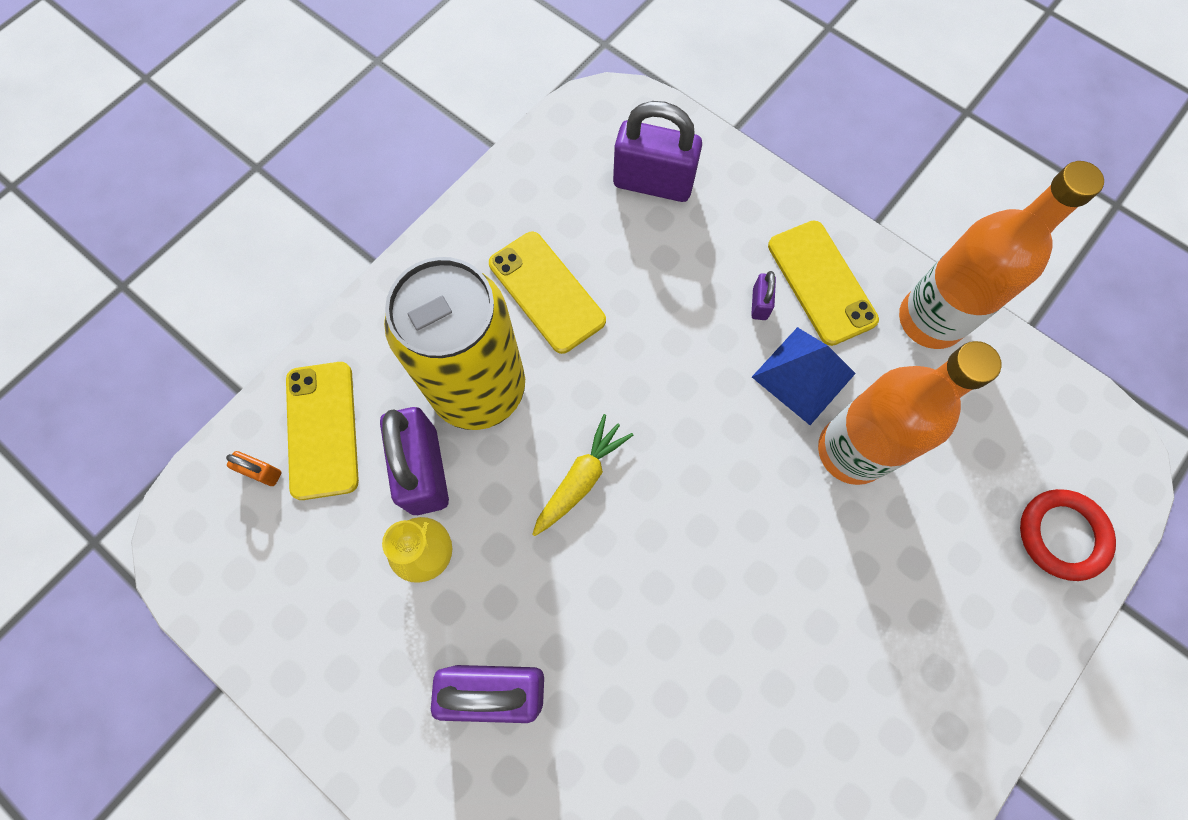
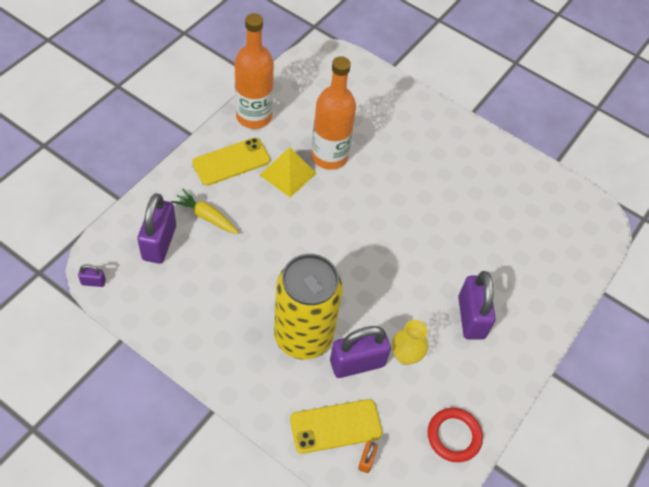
camera: 100 degrees left, 15 degrees down
(546, 292) = (237, 301): yellow phone -> none
(581, 479) = (355, 280): yellow carrot -> yellow carrot (206, 216)
(759, 304) = (245, 191): purple padlock -> purple padlock (93, 282)
(803, 375) = (288, 174): blue pyramid -> yellow pyramid
(1062, 535) = (364, 81): red ring -> red ring (454, 436)

